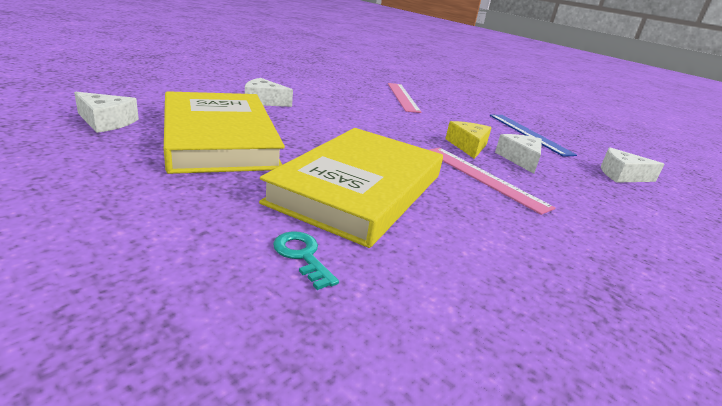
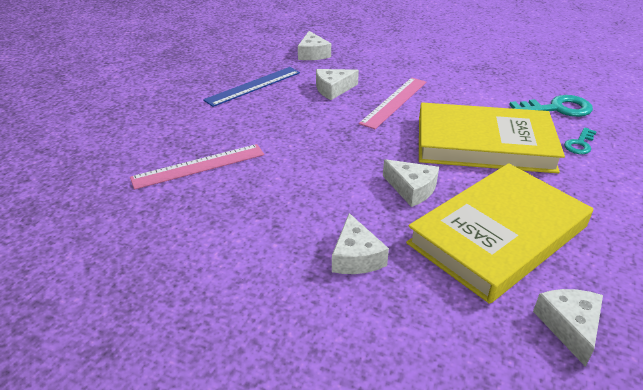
camera: 105 degrees left, 10 degrees up
(315, 134) = (412, 189): none -> white cheese
(424, 296) = (557, 109): none -> turquoise key
(468, 146) = (332, 112): yellow cheese -> none

